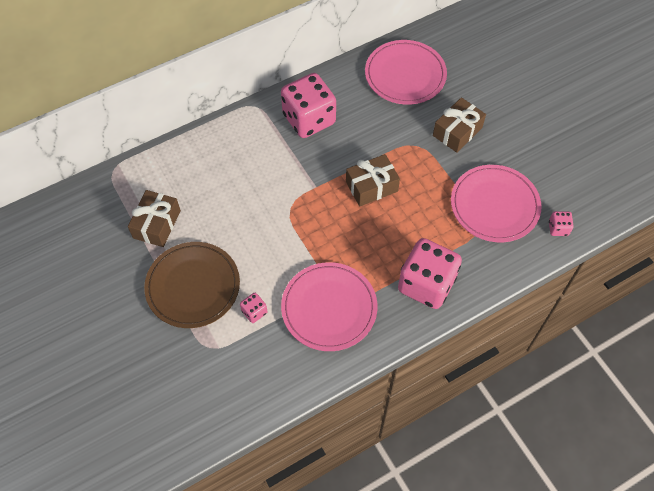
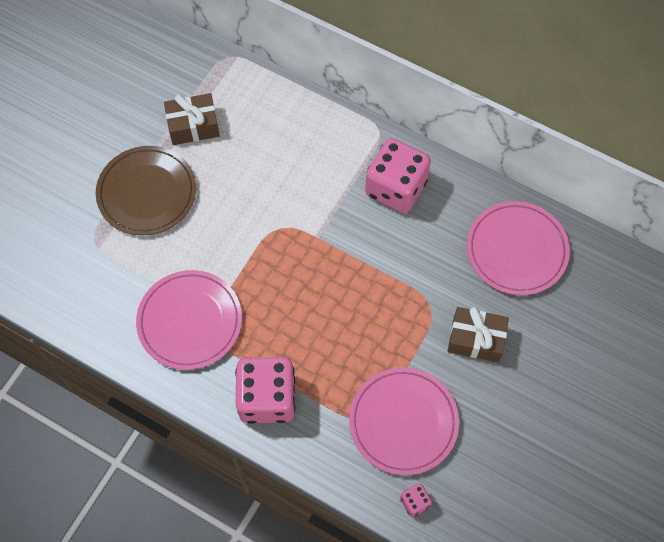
camera: 60 degrees right, 5 degrees up
(254, 312) = (150, 258): pink dice -> none
(371, 186) = (351, 289): brown gift -> none

